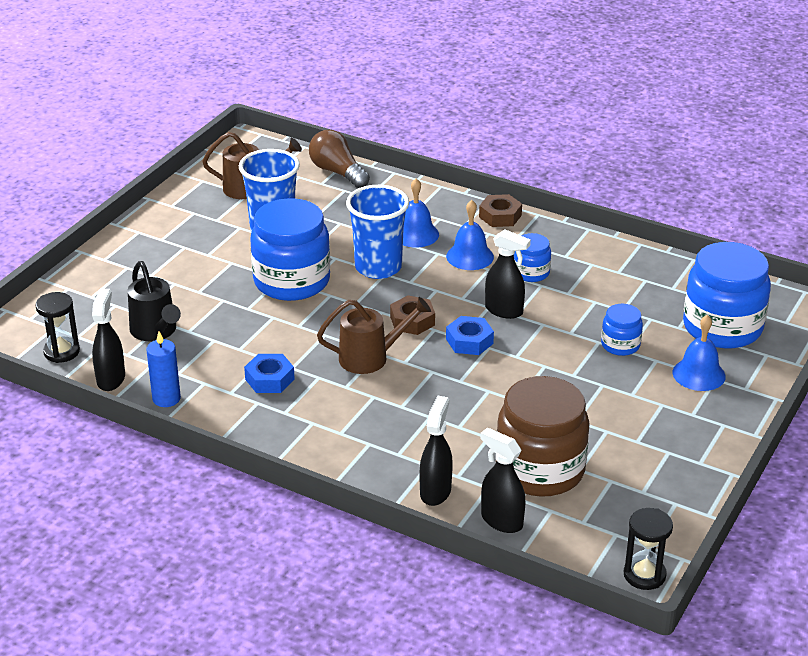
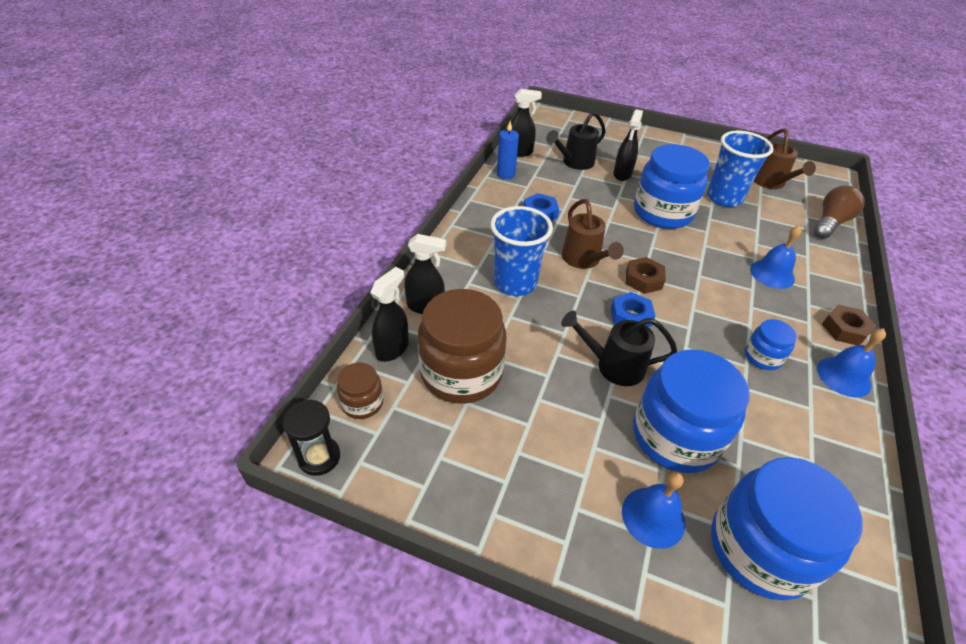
camera: 80 degrees right, 10 degrees up
(61, 352) = (540, 133): black hourglass -> none
(378, 267) = (708, 255): blue cup -> blue cup (515, 283)
(470, 256) = (761, 311): blue bell -> blue bell (844, 376)
(504, 311) = (688, 339): black spray bottle -> black spray bottle (622, 174)
(536, 366) = (613, 365): none -> black watering can
(577, 544) = (362, 403): none -> brown jar
(620, 345) = (675, 436): blue jar -> blue jar, size x2.06

